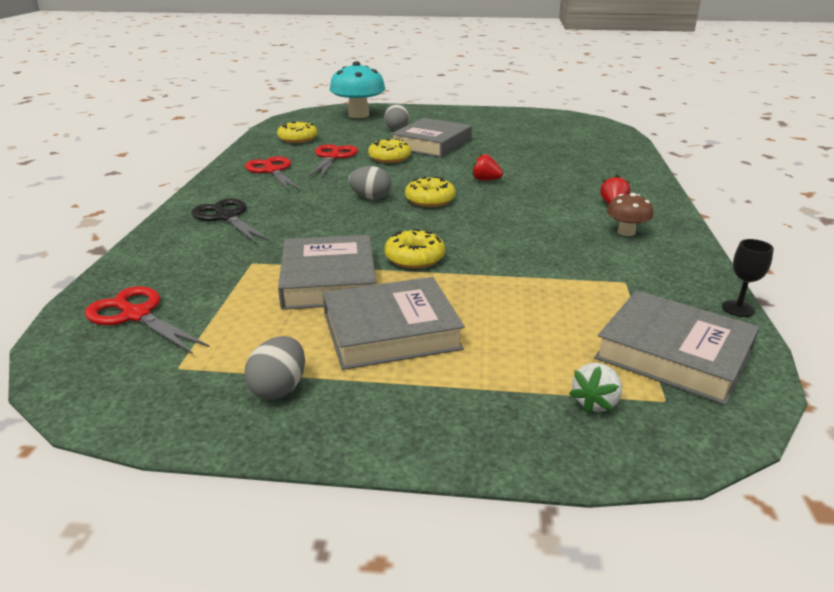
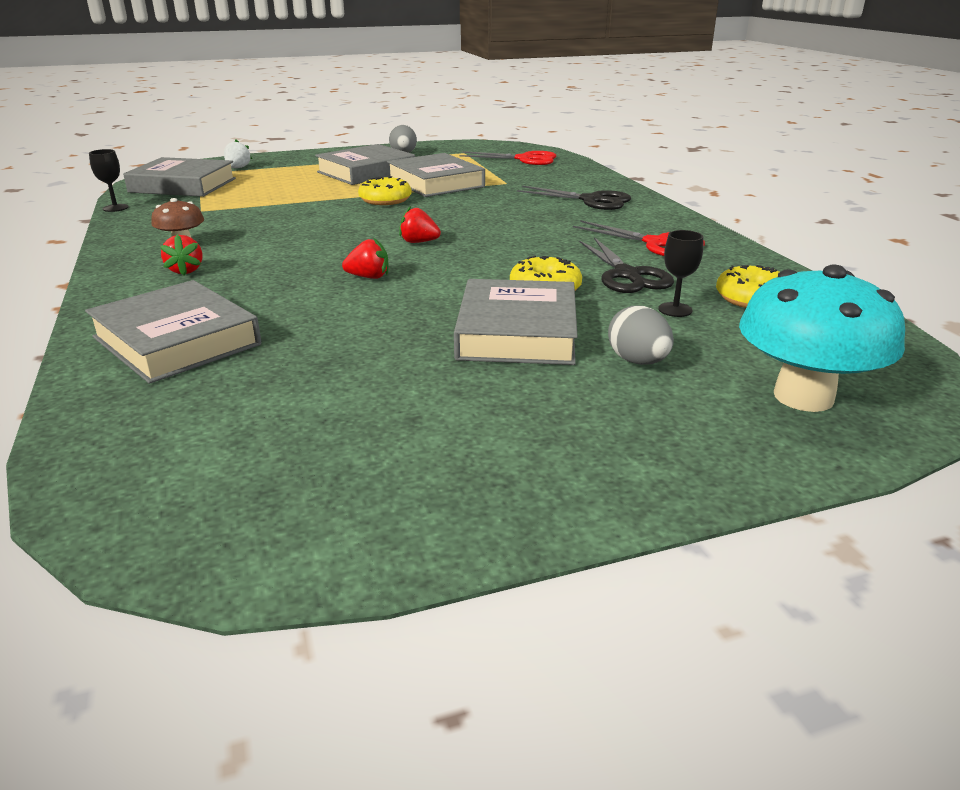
camera: 155 degrees right, 0 degrees up
(333, 157) = (627, 275): red scissors -> black scissors
(344, 140) = (675, 310): none -> black goblet
(370, 198) = (488, 234): grey egg -> none
(430, 200) = (418, 242): yellow donut -> red strawberry
(602, 164) = (176, 341): none -> grey book

